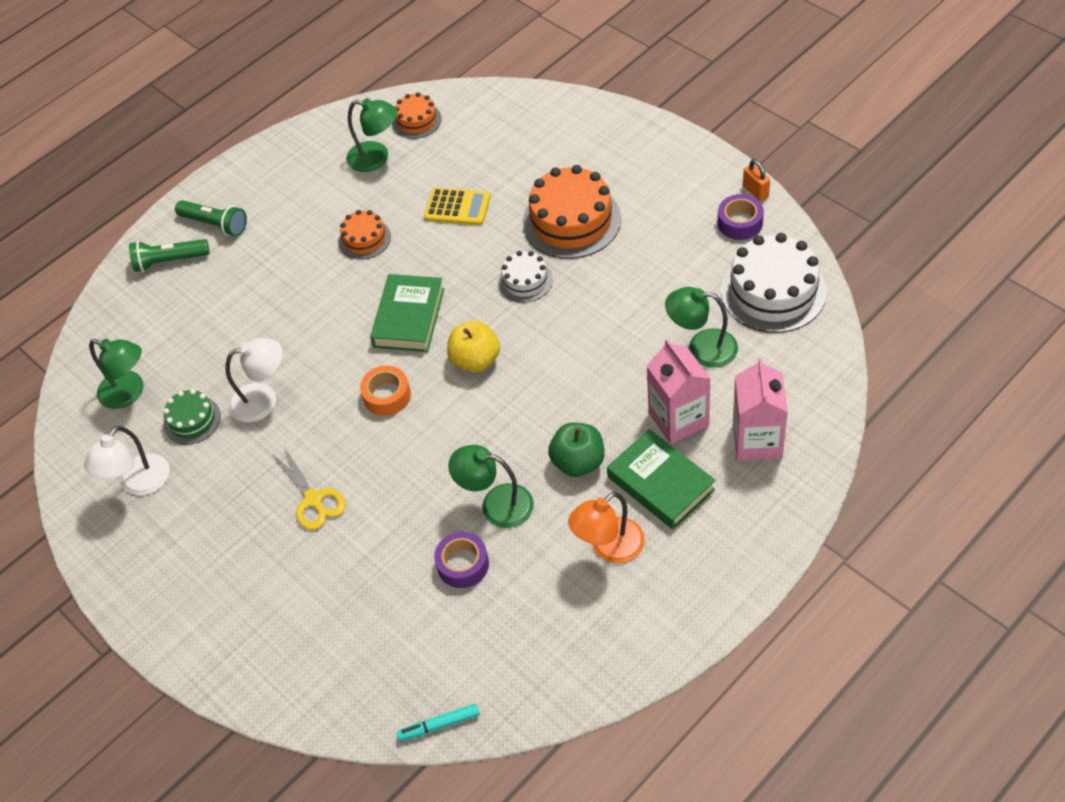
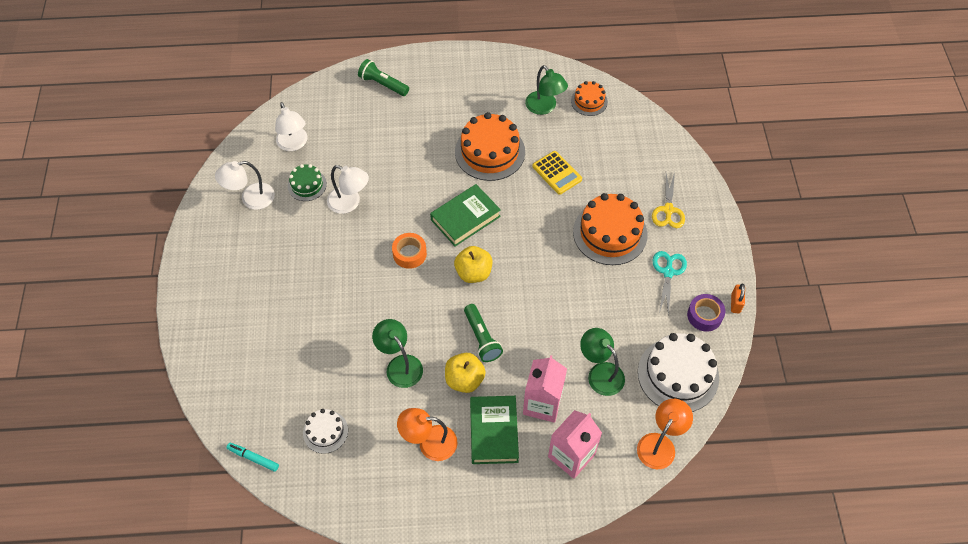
camera: 35 degrees right, 5 degrees up
(129, 393) = (294, 144): green lamp -> white lamp
(215, 224) = (425, 80): green flashlight -> green flashlight (481, 338)
(313, 500) = (318, 280): yellow scissors -> yellow scissors (668, 210)
(364, 239) = (490, 152): orange cake -> orange cake, size x1.85
(463, 564) = (350, 383): purple tape -> none
(525, 281) = (547, 248): white cake -> white cake (325, 431)
(578, 462) = (464, 380): green apple -> yellow apple
(665, 212) = (668, 272): none -> turquoise scissors
(824, 362) = (660, 444): none -> orange lamp

